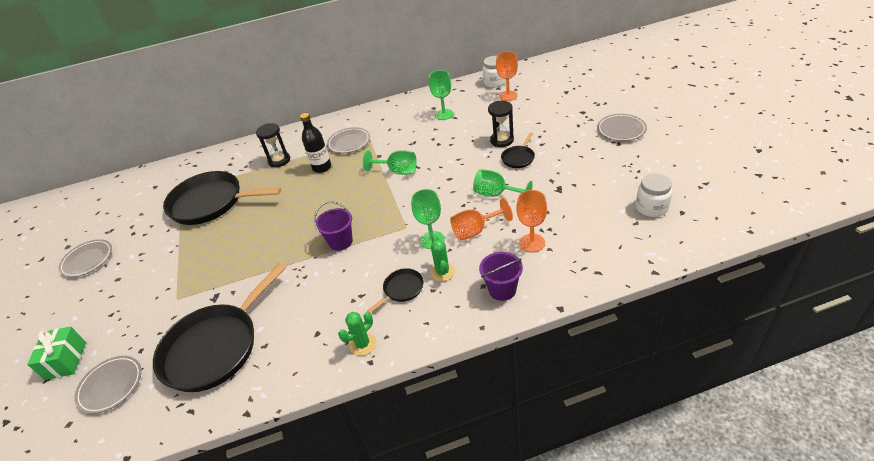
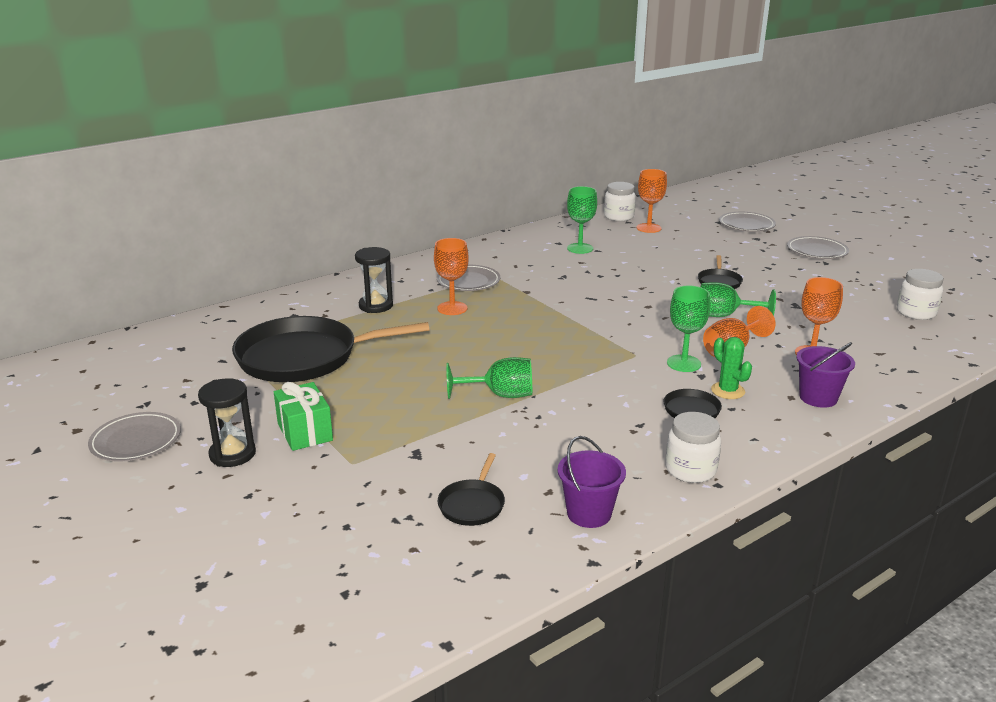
camera: 25 degrees left, 15 degrees down
(66, 360) = (216, 558): green gift -> green gift (305, 432)
(111, 386) = (333, 572): grey plate -> grey plate (746, 225)
(215, 347) = (472, 505): black pan -> black pan, size x0.44
(322, 167) = (452, 308): black bottle -> orange goblet
(340, 242) = (557, 377): purple bucket -> purple bucket (589, 513)
(362, 344) = (690, 470): green cactus -> white jar
(397, 171) = (569, 304): green goblet -> green goblet (500, 395)
(502, 140) = (681, 268): black hourglass -> black hourglass (232, 454)

